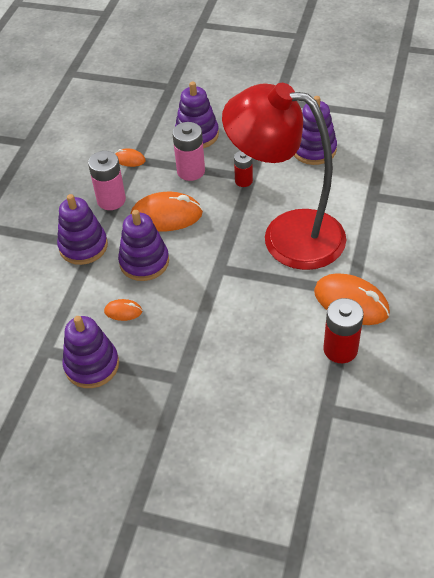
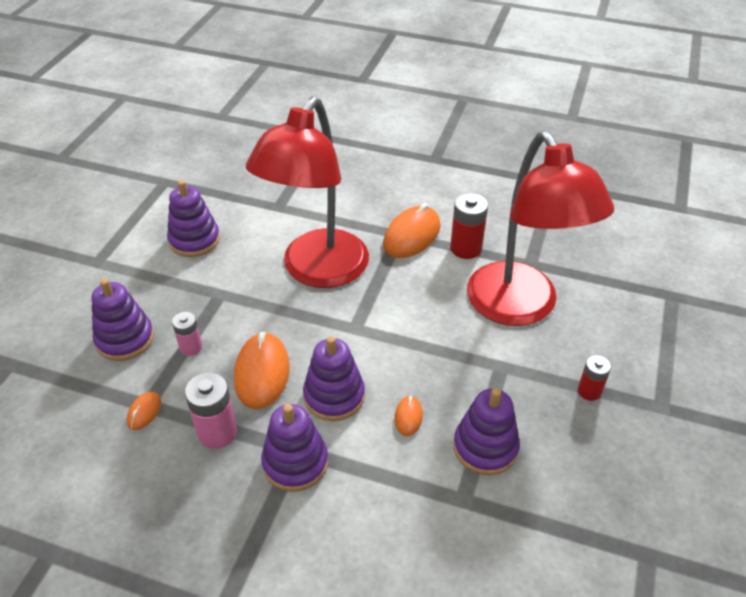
camera: 90 degrees left, 5 degrees down
(191, 171) = (191, 347): pink battery -> pink battery, size x0.62
(243, 181) = (224, 300): red battery -> red battery (589, 391)
(257, 397) = (520, 308): none -> red lamp

